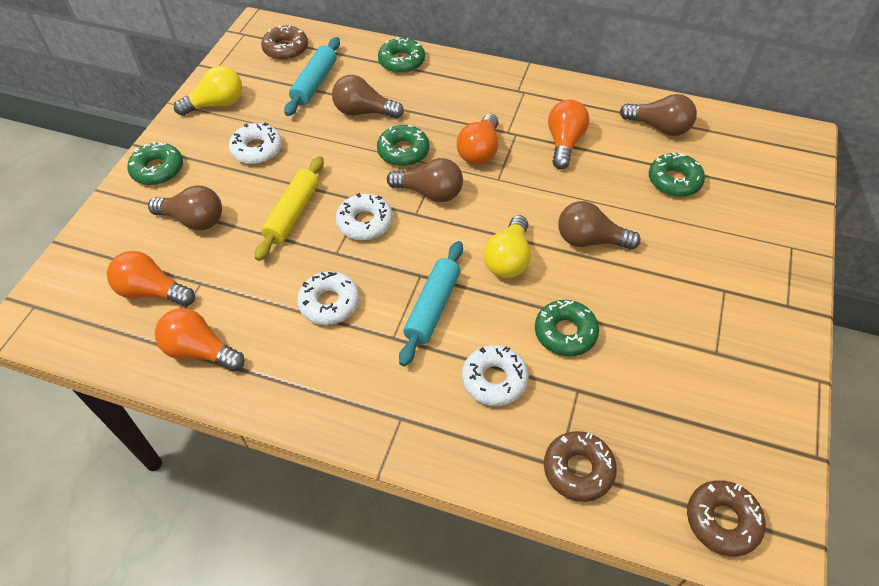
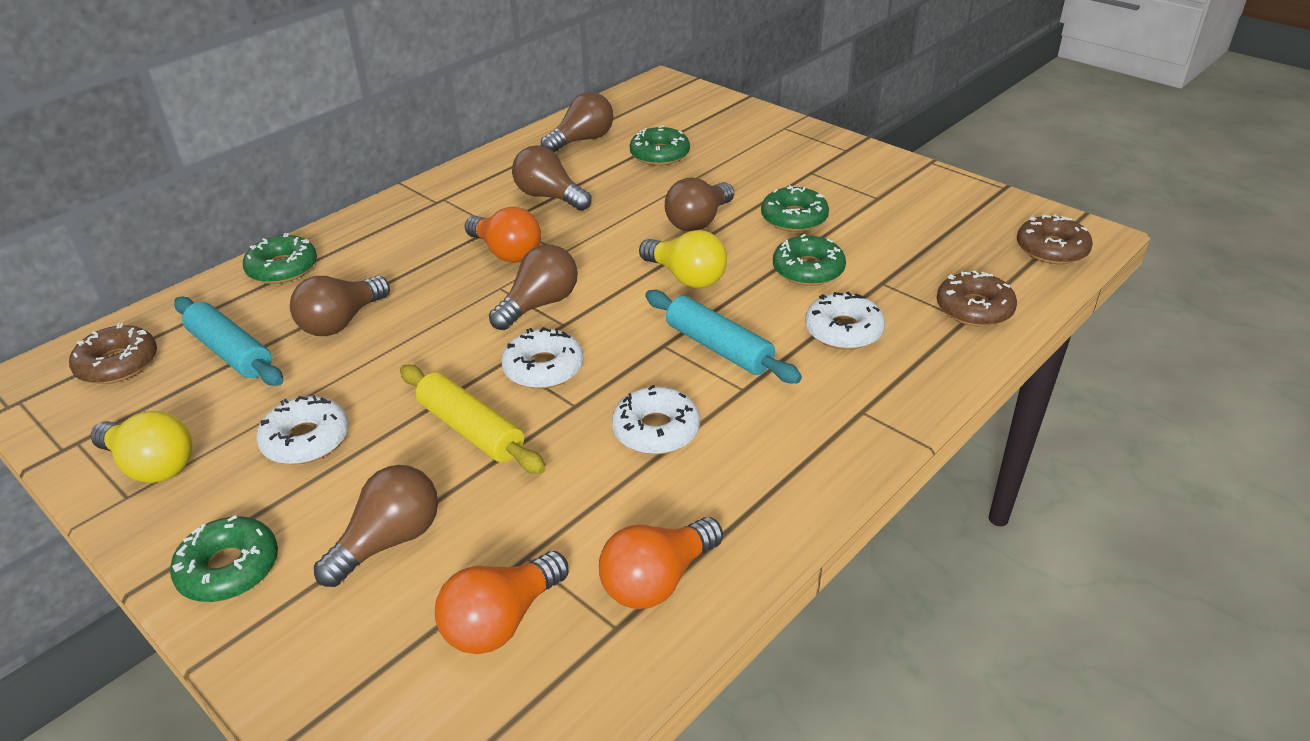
camera: 65 degrees left, 15 degrees down
(216, 104) = (152, 465): yellow light bulb -> yellow light bulb turned 120 degrees clockwise
(403, 151) = (449, 307): green donut -> green donut (794, 218)
(564, 143) = (549, 197): orange light bulb -> brown light bulb

